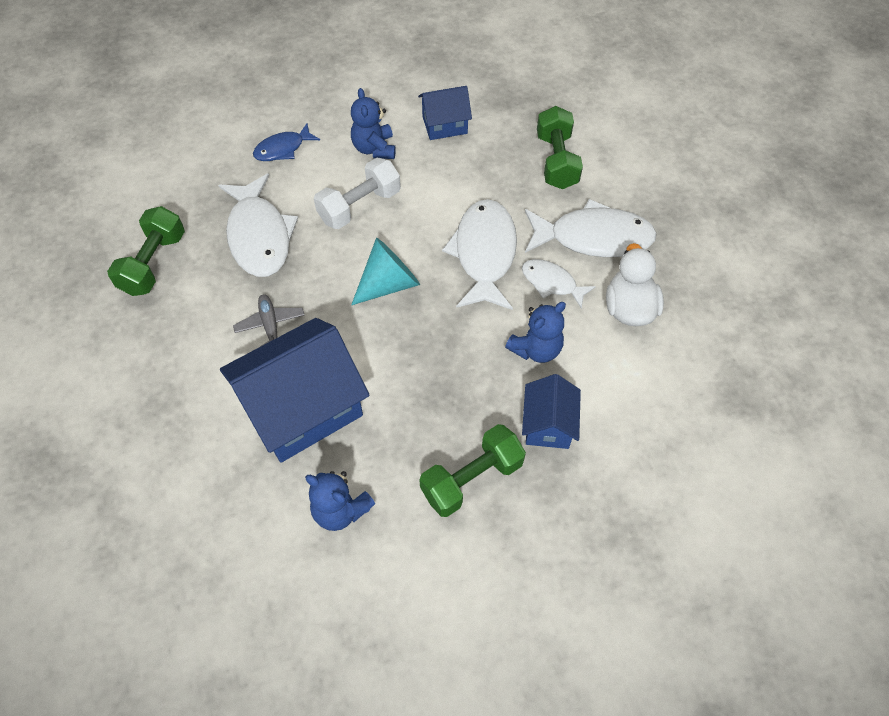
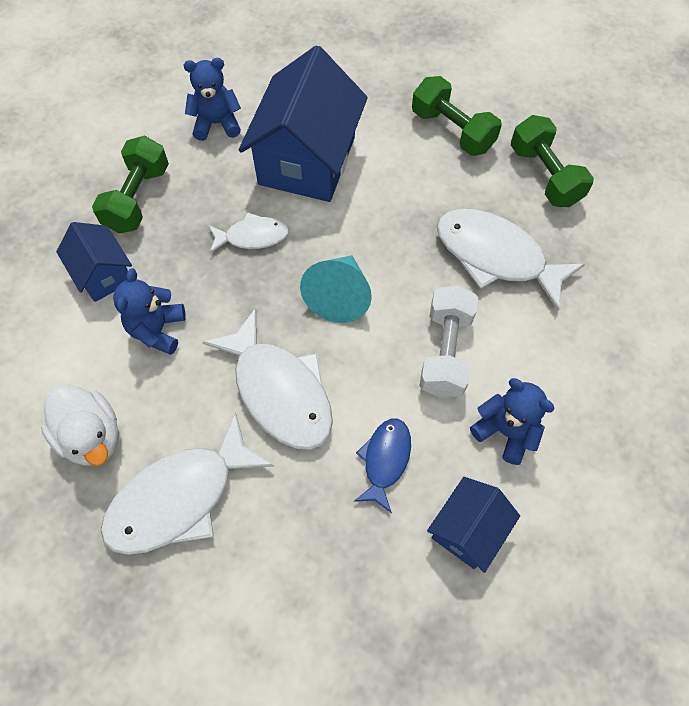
camera: 140 degrees right, 5 degrees up
(270, 325) = (397, 196): grey plane -> none
(283, 149) = (588, 357): blue fish -> blue fish (385, 460)
(551, 283) = (188, 407): white fish -> white fish (253, 236)
(556, 161) = (296, 580): green dumbbell -> green dumbbell (452, 131)

